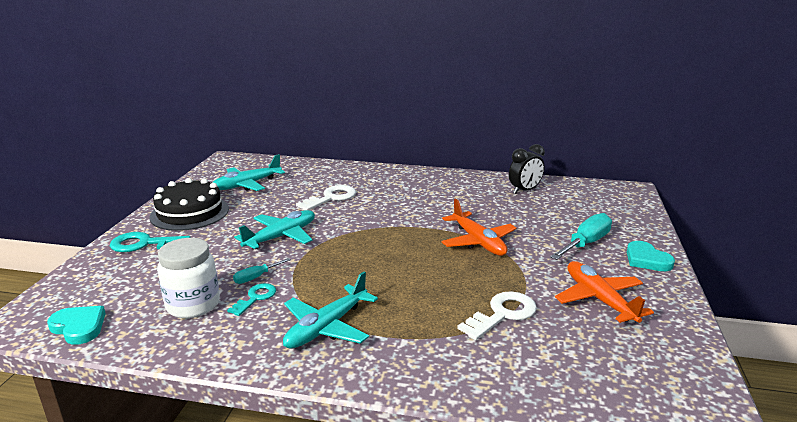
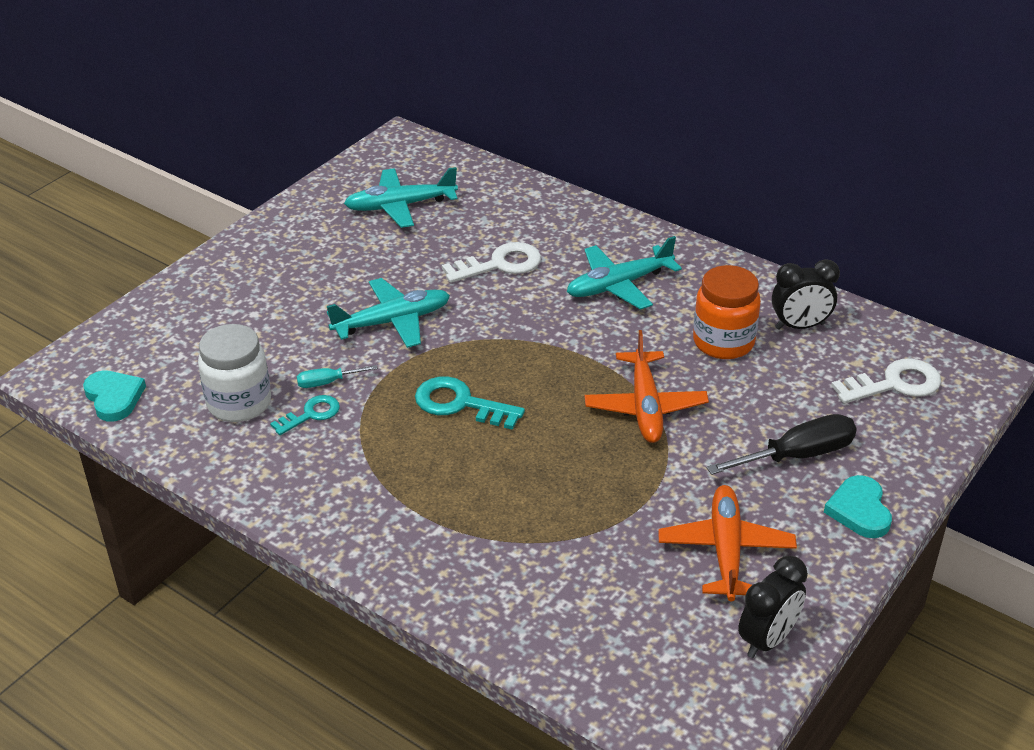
camera: 25 degrees right, 15 degrees up
(144, 244) = (224, 287): turquoise key -> turquoise key (460, 404)
(189, 213) = (301, 244): black cake -> none
(327, 327) = (366, 482): turquoise plane -> turquoise plane (619, 285)
(492, 205) = (723, 342): none -> orange jar
(502, 314) = (582, 531): white key -> white key (894, 384)
(586, 243) = (797, 455): turquoise screwdriver -> black screwdriver
(677, 340) = (767, 639): none -> black clock

